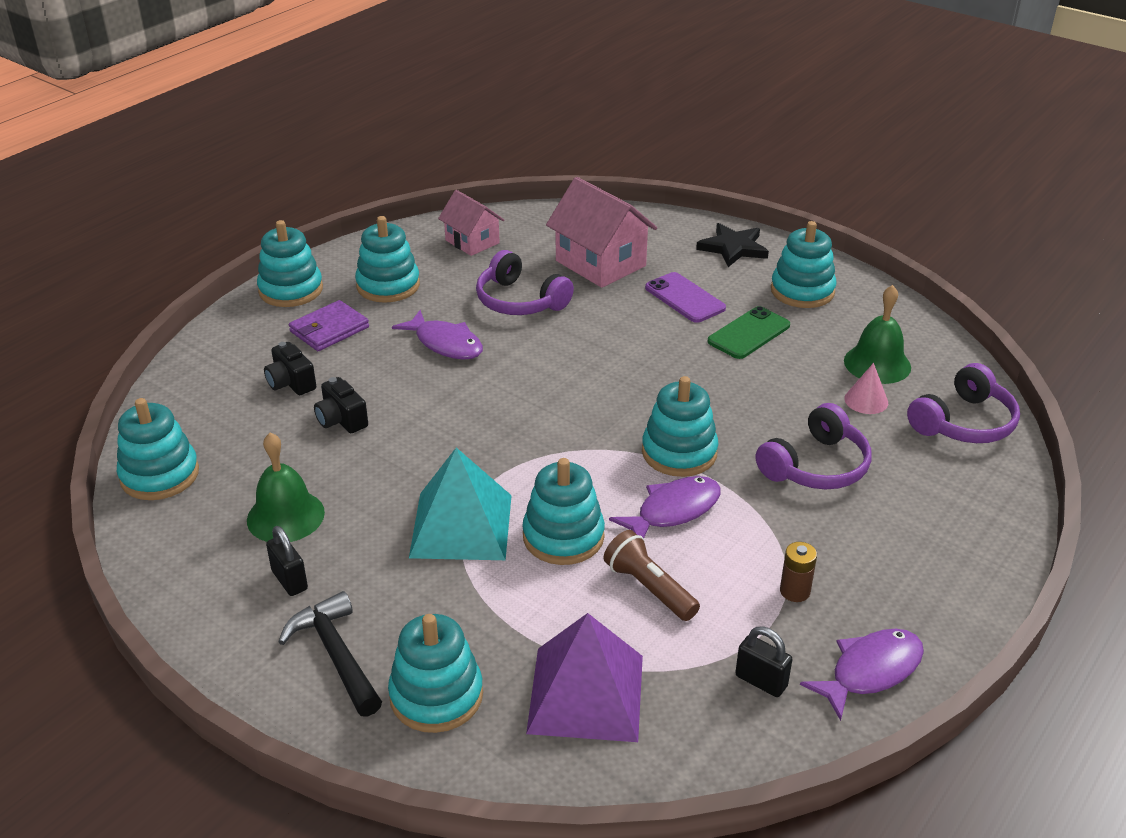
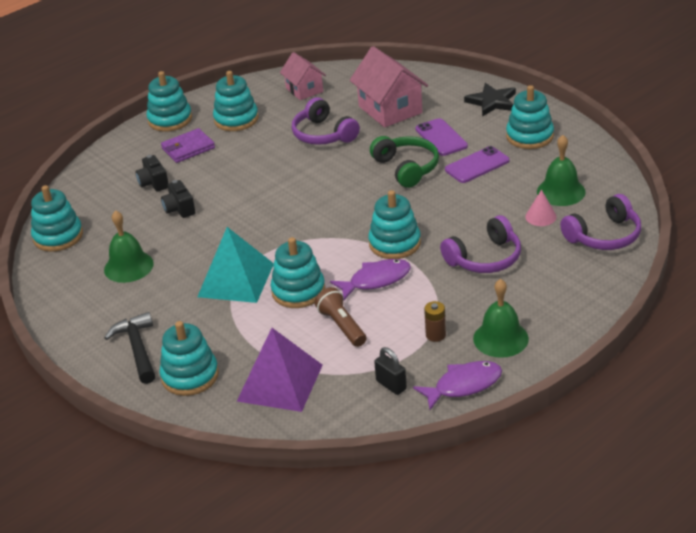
camera: 15 degrees right, 0 degrees up
(290, 580) = (121, 304): black padlock -> none
(445, 344) = (263, 162): purple fish -> none
(654, 342) = (406, 168): none -> green headphones
(749, 333) = (477, 165): green phone -> purple phone
(891, 589) = (500, 338): none -> green bell

